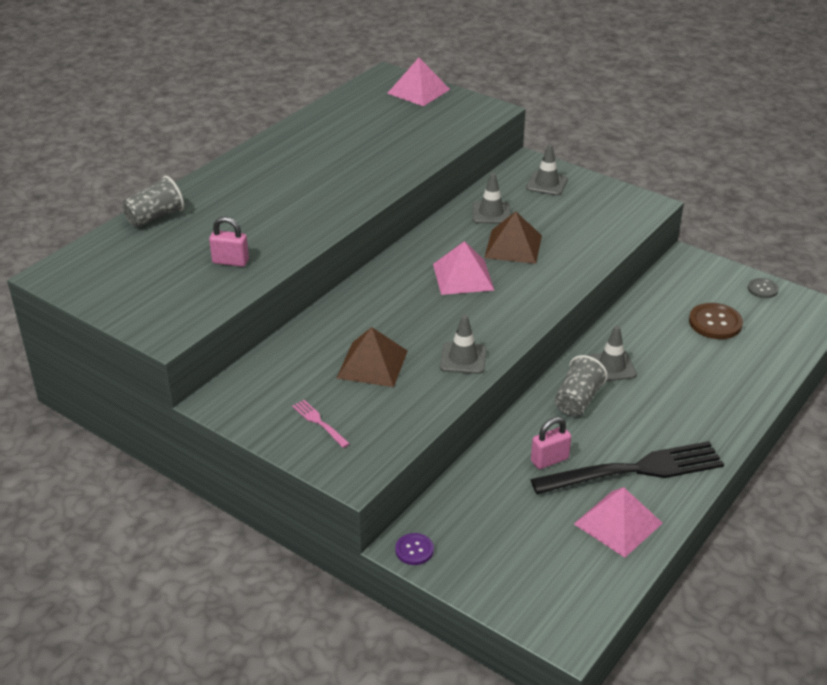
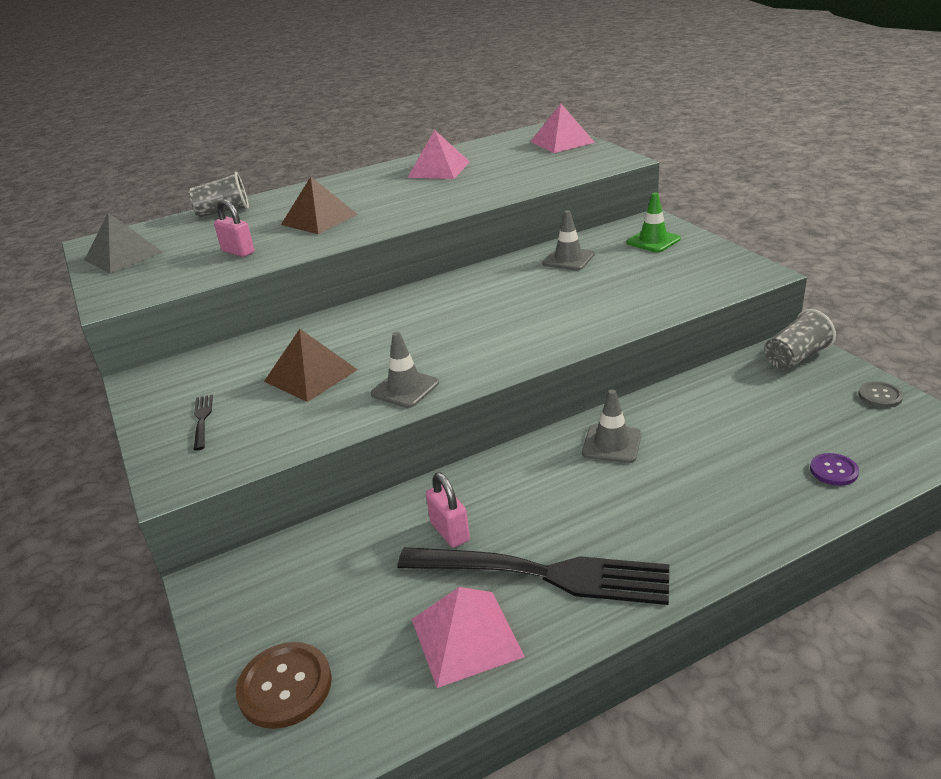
camera: 30 degrees right, 5 degrees down
(109, 285) = (123, 256): none -> grey pyramid
(319, 422) = (202, 420): pink fork -> black fork
(414, 550) = (213, 591): purple button -> purple button (833, 470)
(463, 277) = (483, 311): pink pyramid -> pink pyramid (439, 169)
(513, 246) = (563, 291): brown pyramid -> brown pyramid (319, 219)
(546, 184) = (653, 241): grey traffic cone -> green traffic cone
(549, 460) = (450, 532): pink padlock -> pink padlock turned 60 degrees clockwise
(577, 400) = (540, 472): grey cup -> grey cup (795, 358)
(715, 323) = (785, 422): brown button -> brown button (285, 686)

